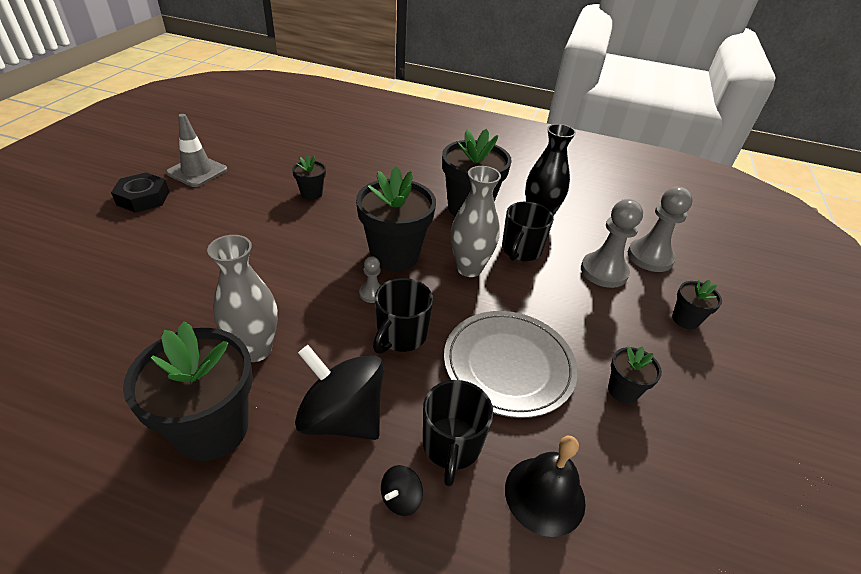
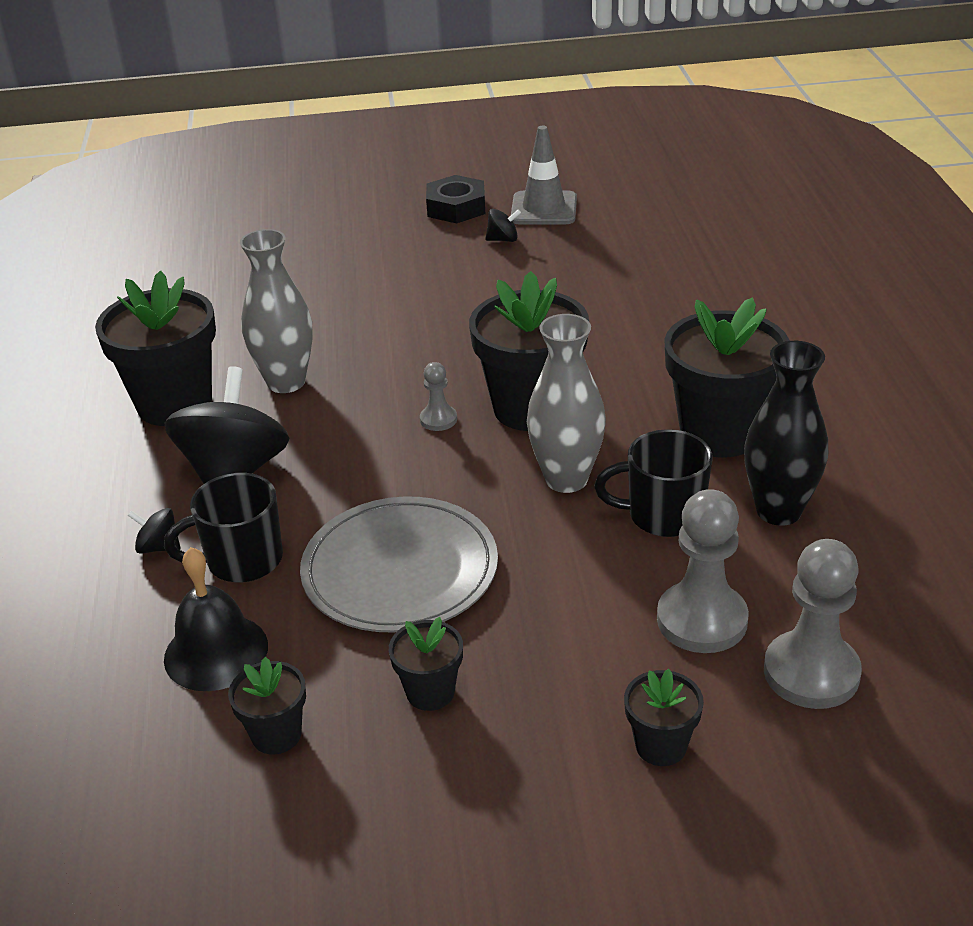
camera: 70 degrees right, 5 degrees down
(209, 197) = (503, 239): none -> black spinning top
(311, 194) = (593, 297): black flower pot -> black flower pot (276, 735)
(401, 336) = (382, 467): black mug -> none

